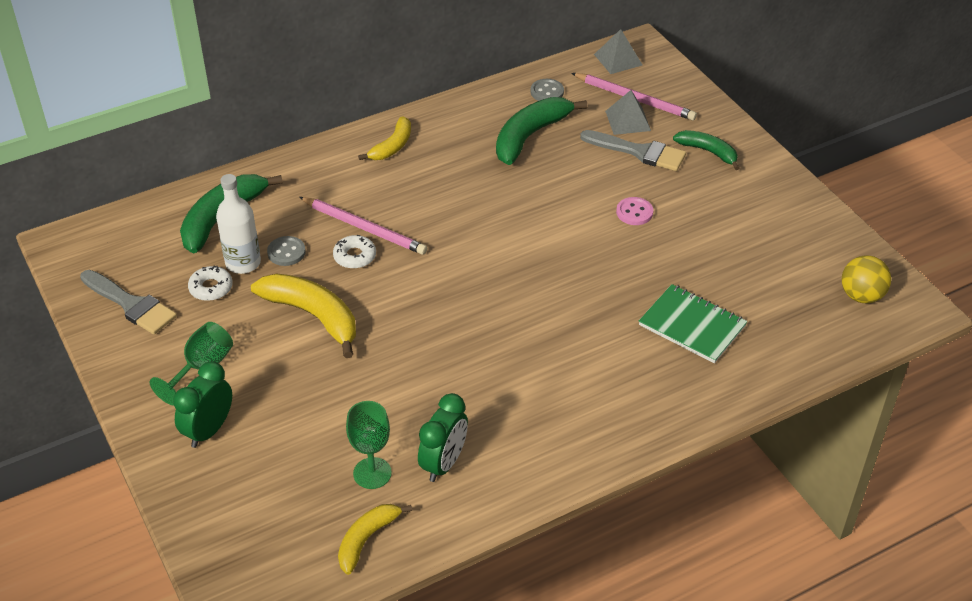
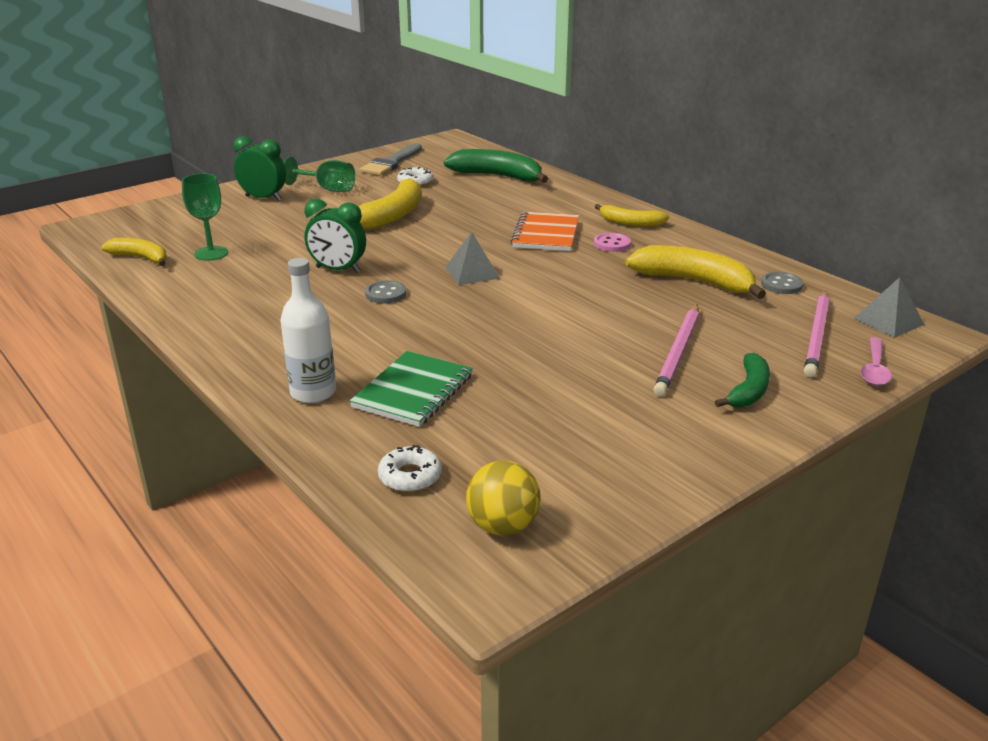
camera: 80 degrees right, 15 degrees down
(243, 263) = (447, 188): white bottle -> white bottle (313, 392)
(286, 252) = (465, 200): grey button -> grey button (385, 294)
(355, 256) = (469, 223): white donut -> white donut (410, 476)
(364, 228) = (508, 223): pink pencil -> pink pencil (678, 352)
(401, 206) = (546, 234): none -> orange notebook
(444, 463) = (217, 279): green clock -> green clock (338, 270)
(530, 136) = (694, 282): green banana -> yellow banana
(628, 120) = (769, 334): grey pyramid -> grey pyramid (472, 272)
(634, 212) = (597, 347): pink button -> pink button (612, 244)
(639, 152) = (713, 344): grey brush -> none
(685, 88) = (874, 369): none -> pink spoon

